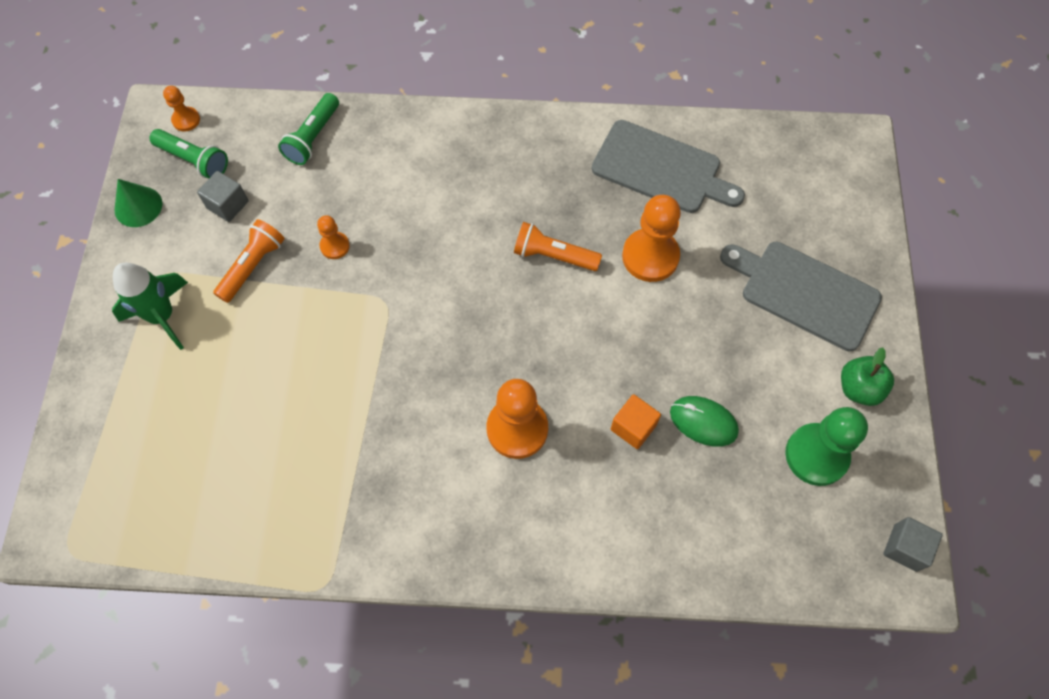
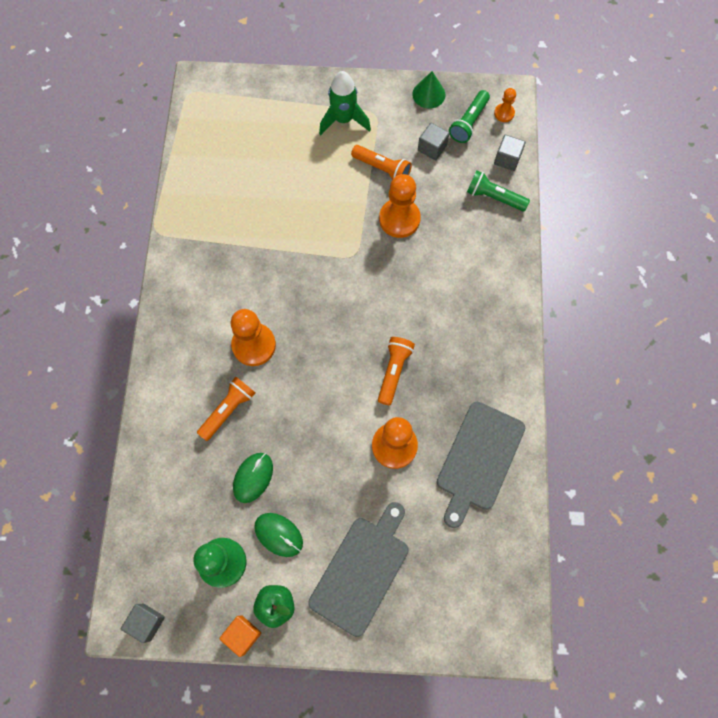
camera: 90 degrees right, 5 degrees up
(257, 120) = (507, 159): none -> grey cube
(335, 246) = (399, 219): orange pawn -> orange pawn, size x1.93
(613, 459) = (228, 410): none -> orange flashlight
(633, 427) = (251, 426): orange cube -> orange cube (242, 635)
(773, 388) = (278, 535): none -> green mouse

